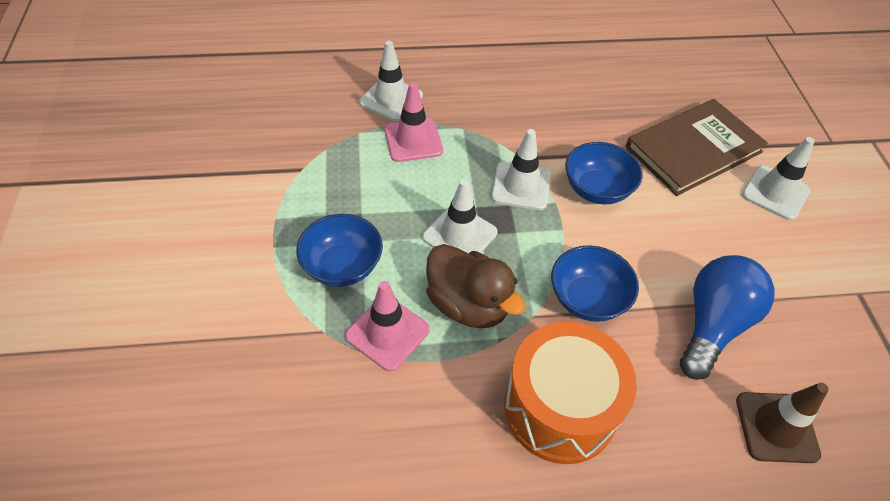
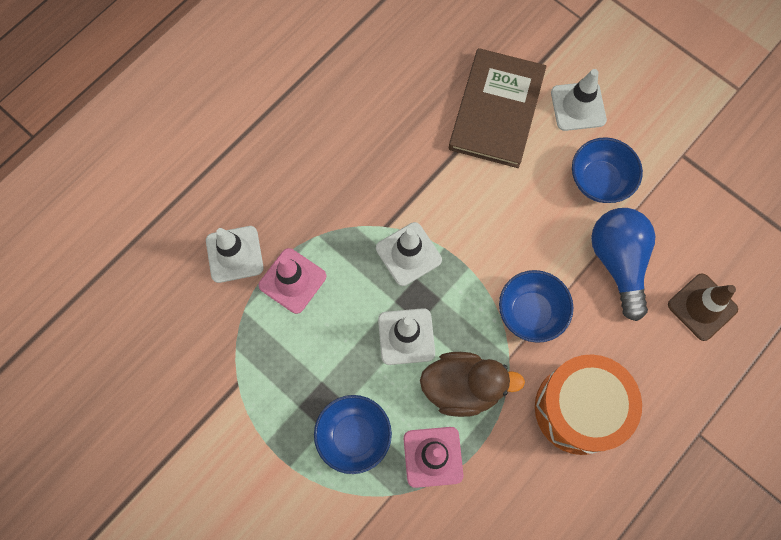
camera: 40 degrees left, 20 degrees up
(597, 189) = (462, 210): blue bowl -> blue bowl (600, 180)

